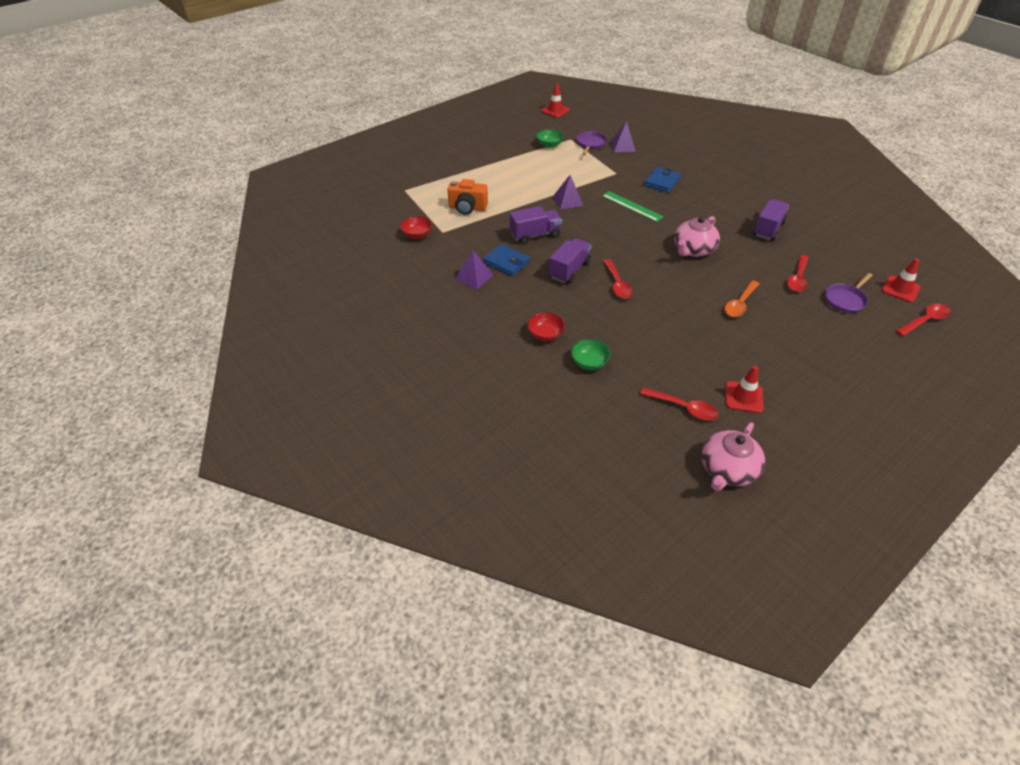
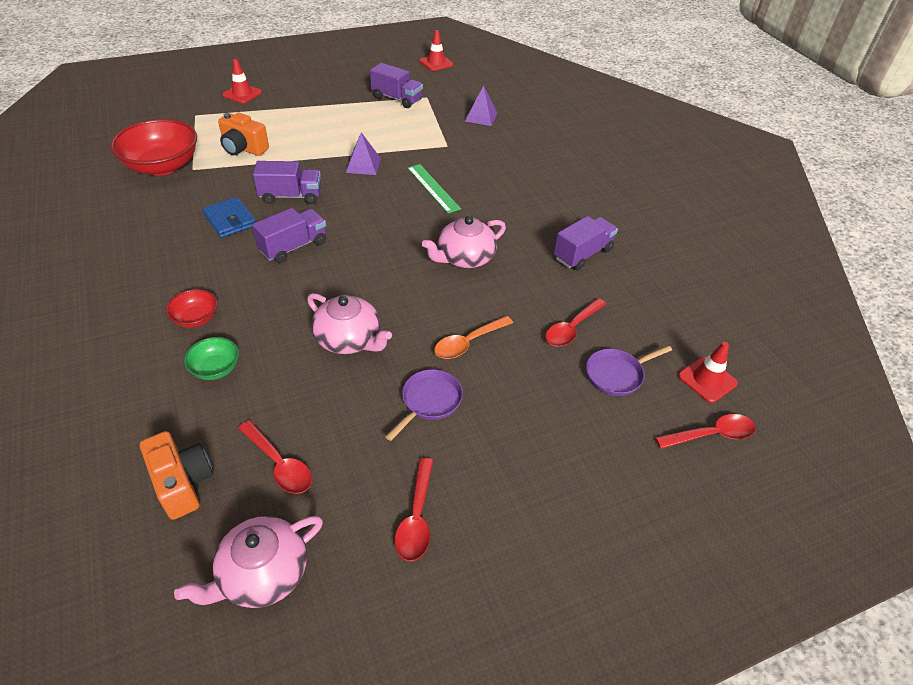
camera: 15 degrees right, 0 degrees up
(417, 235) = (162, 166): red bowl -> red bowl, size x2.07
(474, 277) = (179, 228): purple pyramid -> none
(549, 145) = (397, 99): green bowl -> purple truck
(590, 144) = (445, 107): purple pan -> purple pan (429, 401)
(617, 284) = (335, 278): red spoon -> red spoon (416, 518)
(632, 435) = (183, 483): none -> orange camera
(661, 321) = (349, 339): none -> pink teapot
(662, 182) = (493, 167): blue wallet -> none
(743, 397) = (370, 473): red traffic cone -> red traffic cone (242, 94)

